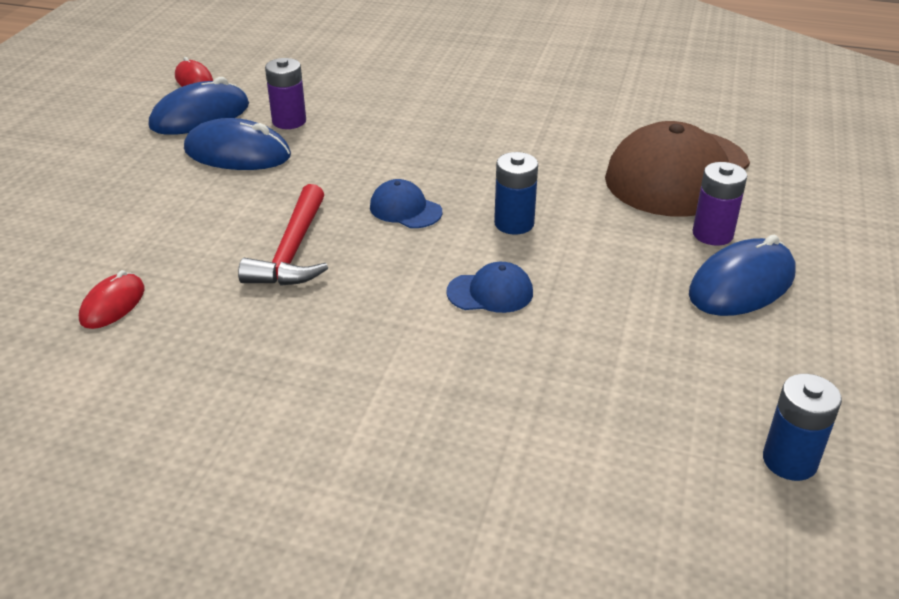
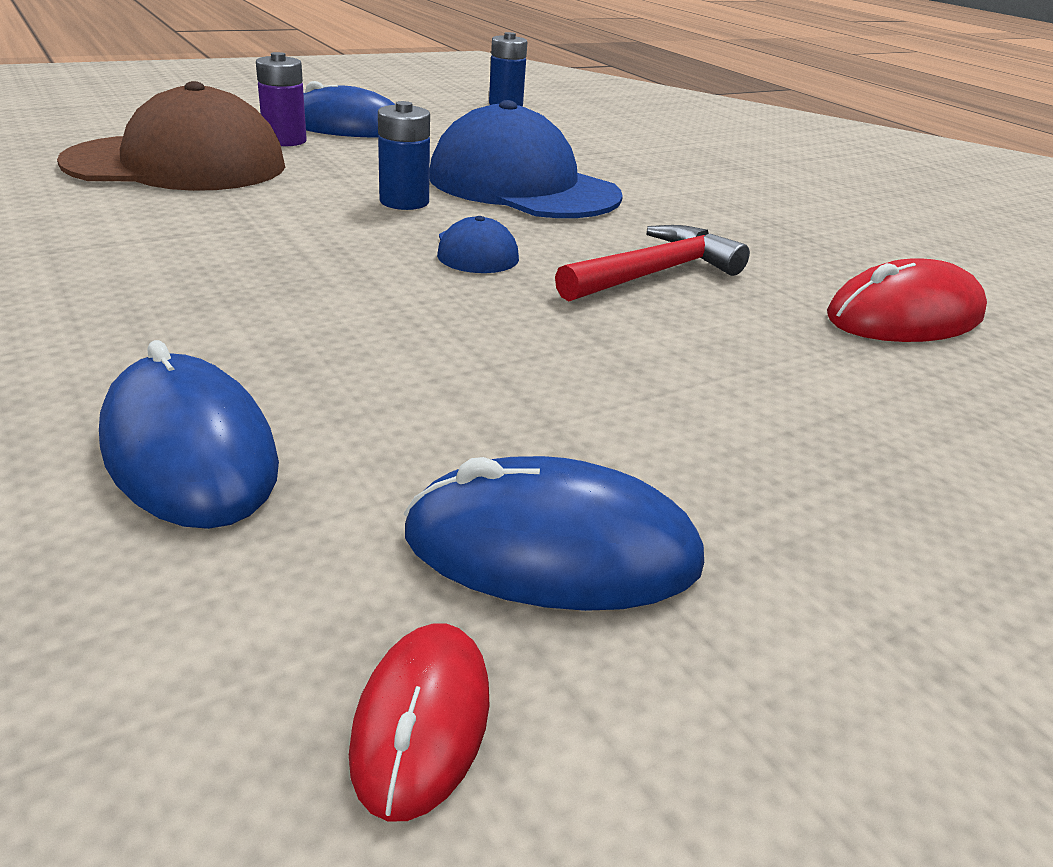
camera: 140 degrees left, 5 degrees down
(112, 304) = (905, 316): red mouse -> red mouse, size x1.68
(237, 153) = (577, 416): blue mouse -> blue mouse (189, 451)
(289, 121) = (407, 428): purple battery -> none
(490, 292) = (522, 186): blue cap -> blue cap, size x2.28

